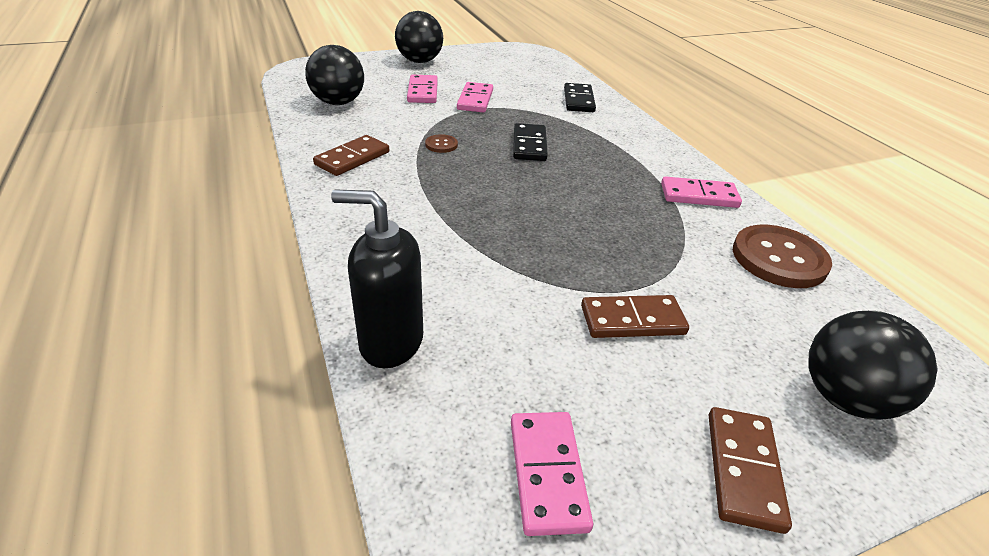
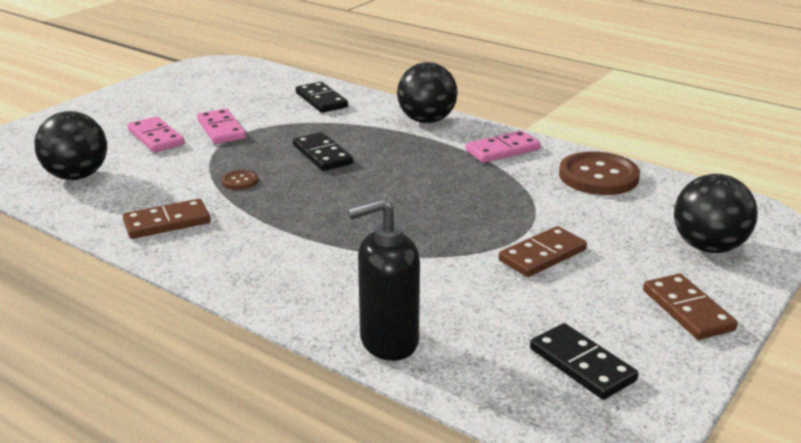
camera: 30 degrees left, 10 degrees down
(352, 158) = (167, 222): brown domino -> brown domino turned 60 degrees clockwise
(419, 61) = (111, 107): black ball -> black ball (426, 120)
(547, 473) = (581, 365): pink domino -> black domino

